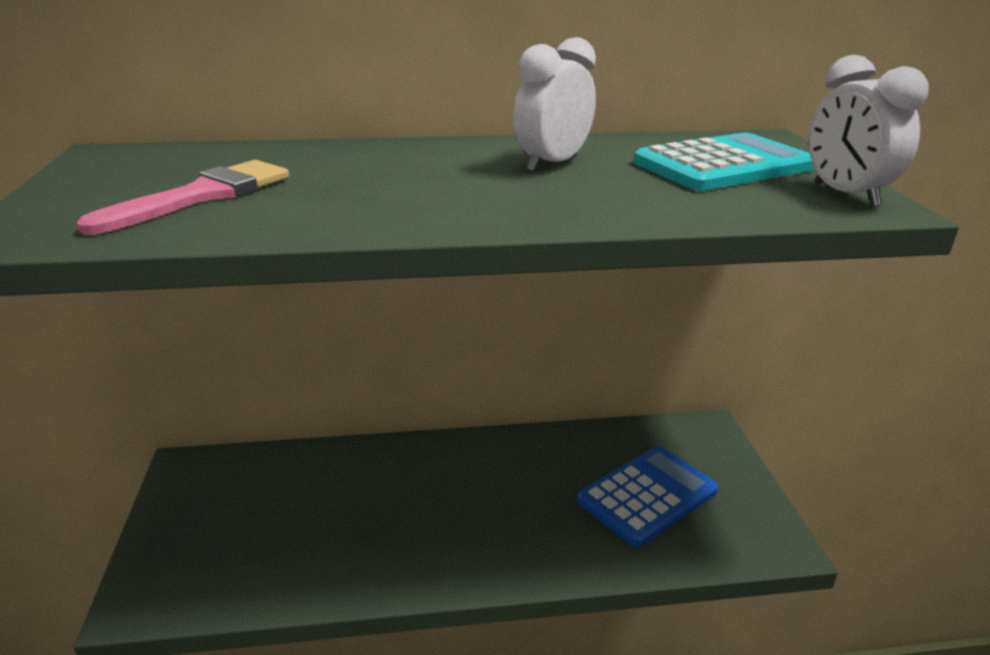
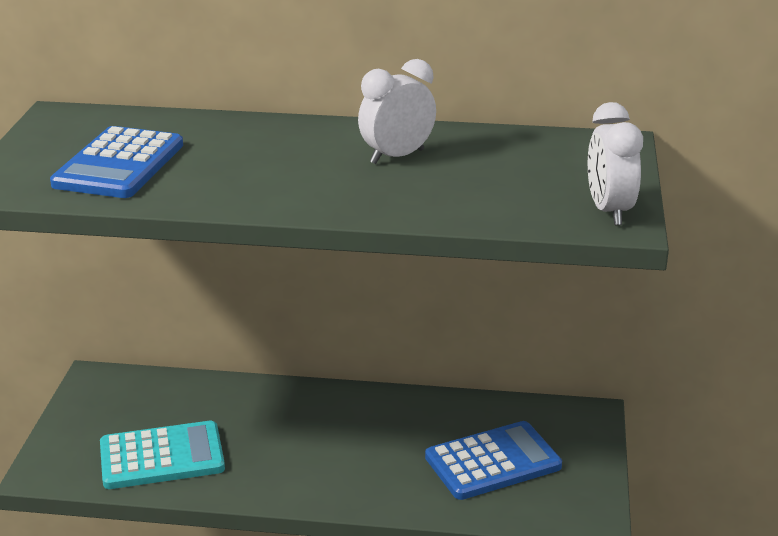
camera: 15 degrees right, 0 degrees up
(203, 196) = (119, 165): pink brush -> blue calculator
(723, 165) = (541, 171): turquoise calculator -> turquoise calculator (162, 457)

